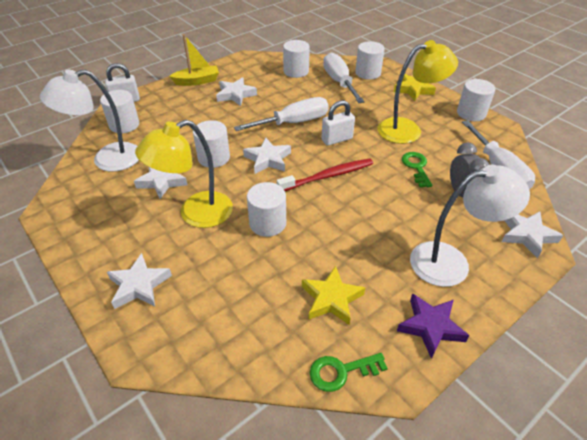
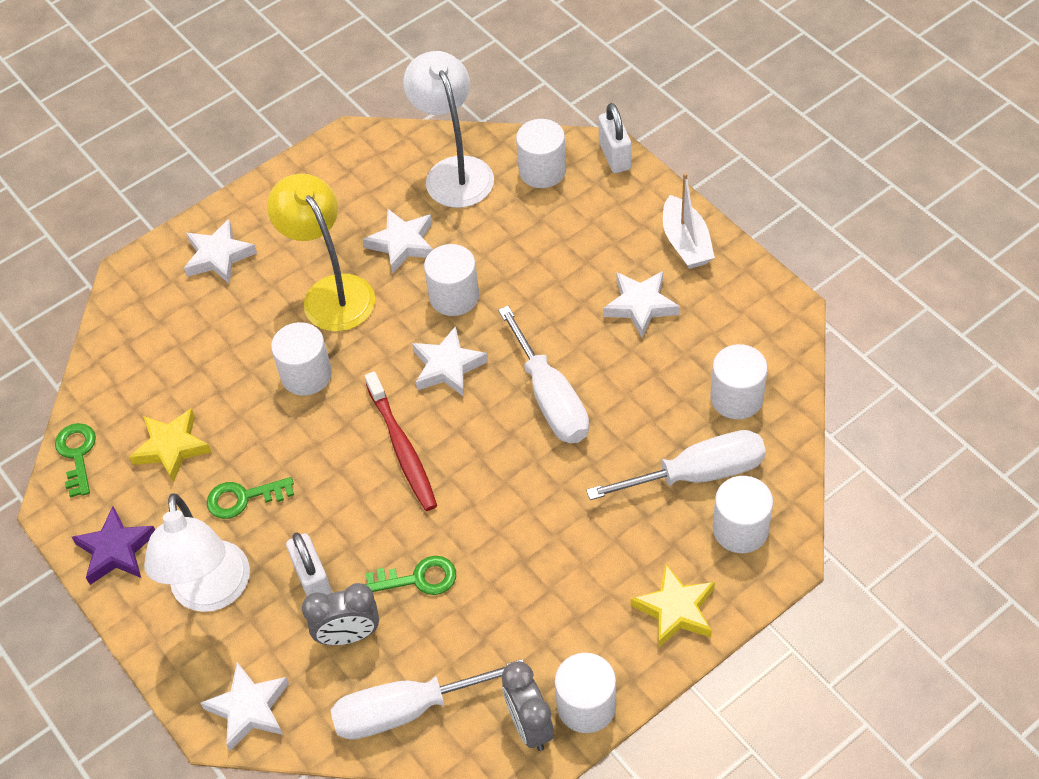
camera: 95 degrees right, 10 degrees up
(197, 81) = (686, 243): yellow boat -> white boat
(337, 139) = (500, 463): white padlock -> white padlock (313, 581)
(372, 250) = (243, 498): none -> green key
(408, 129) = (529, 580): yellow lamp -> none
(488, 129) = (530, 725): none -> grey clock

